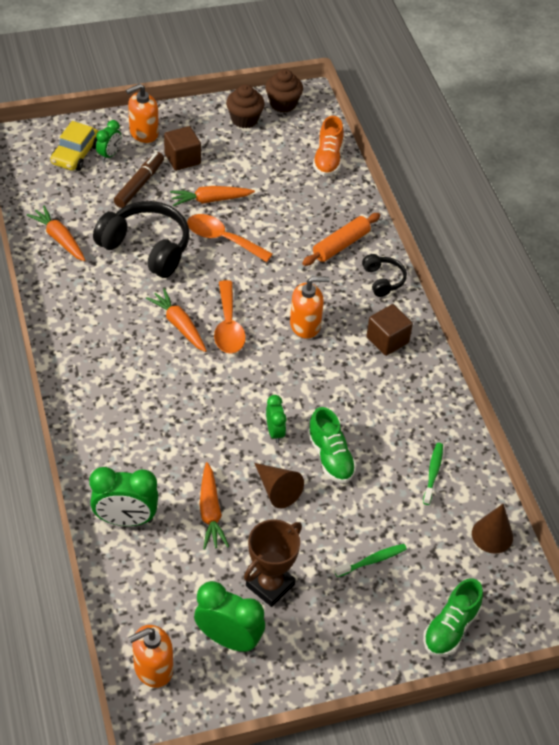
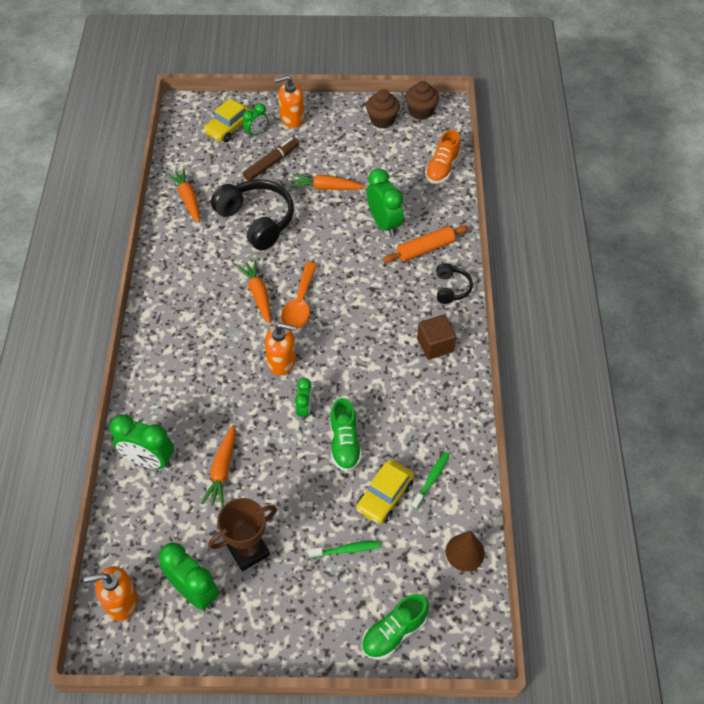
camera: 20 degrees right, 5 degrees up
(182, 159) = (316, 147): brown cube -> none
(222, 239) = (323, 224): orange spoon -> none
(277, 490) = (287, 463): brown cone -> none
(287, 226) = (384, 223): none -> green clock
(305, 325) = (367, 316): orange soap dispenser -> orange soap dispenser (282, 361)
(391, 499) = (384, 496): none -> yellow car

